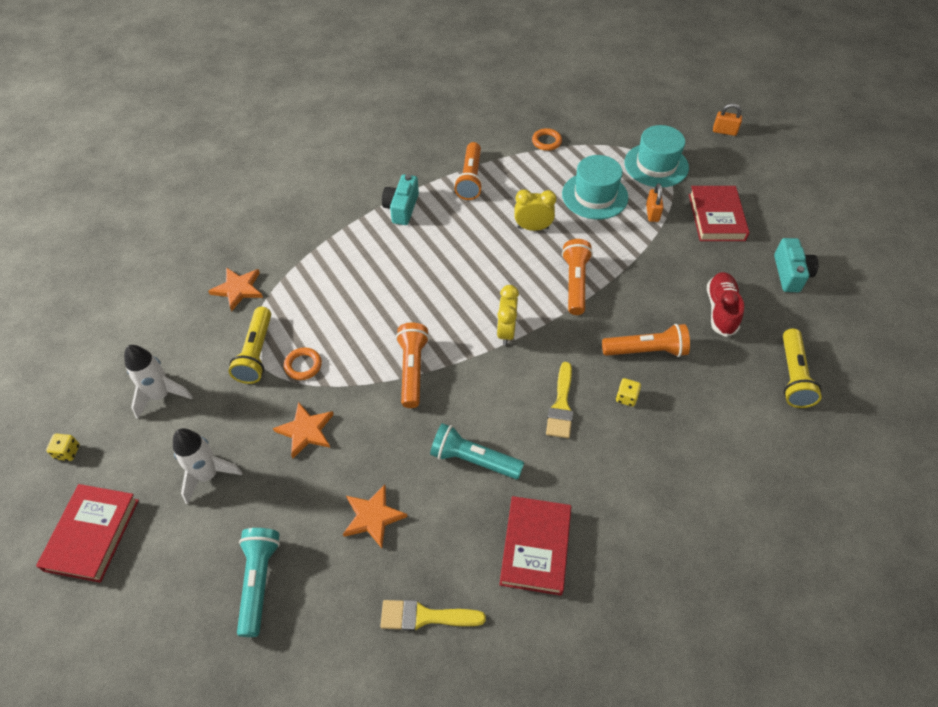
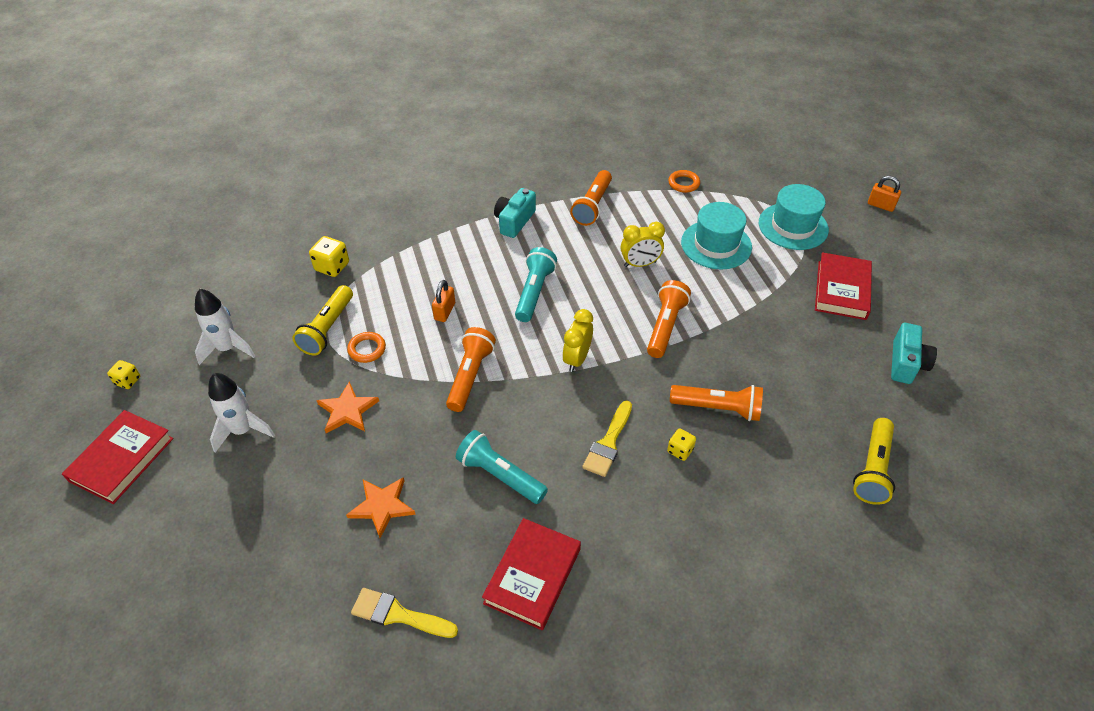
camera: 15 degrees right, 5 degrees down
(238, 289) = (332, 267): orange star -> yellow dice
(259, 582) = (253, 540): turquoise flashlight -> turquoise flashlight (534, 292)
(533, 228) = (640, 264): yellow clock -> yellow clock turned 150 degrees clockwise
(652, 213) = (772, 273): orange padlock -> orange padlock (444, 311)
(721, 310) = (814, 384): red shoe -> none

